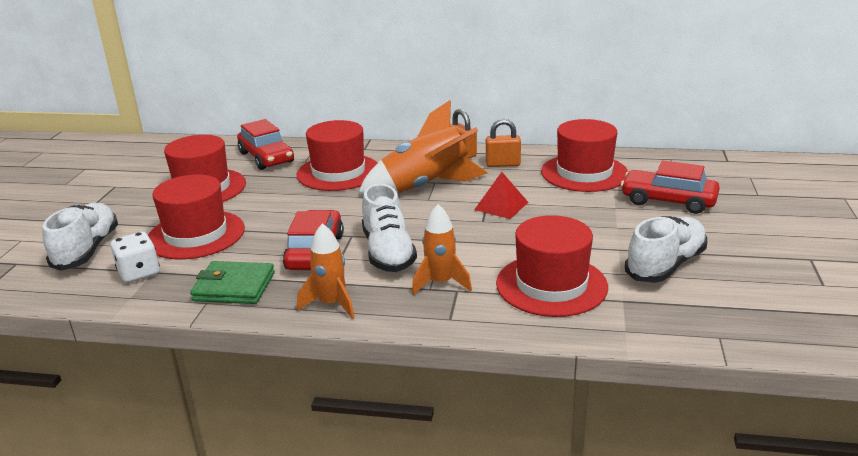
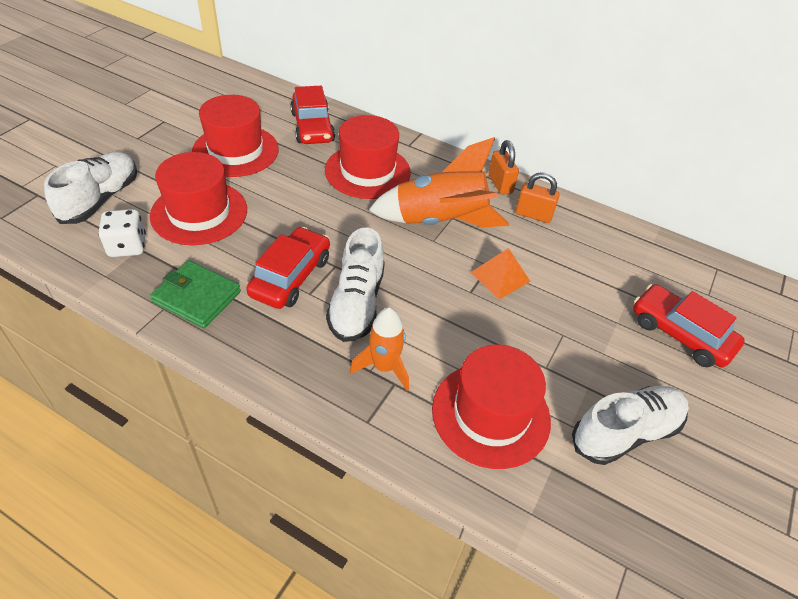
camera: 15 degrees right, 20 degrees up
(331, 304) = (269, 356): orange rocket -> none
(501, 206) = (500, 277): red pyramid -> orange pyramid
(584, 173) = (611, 258): red hat -> none

